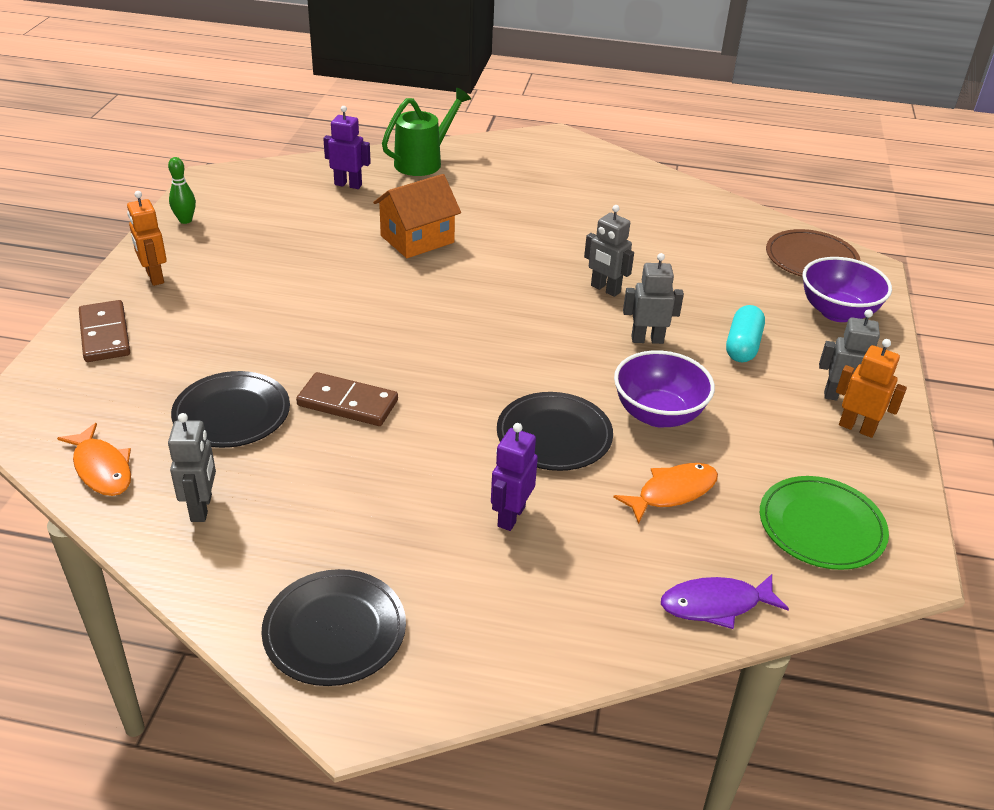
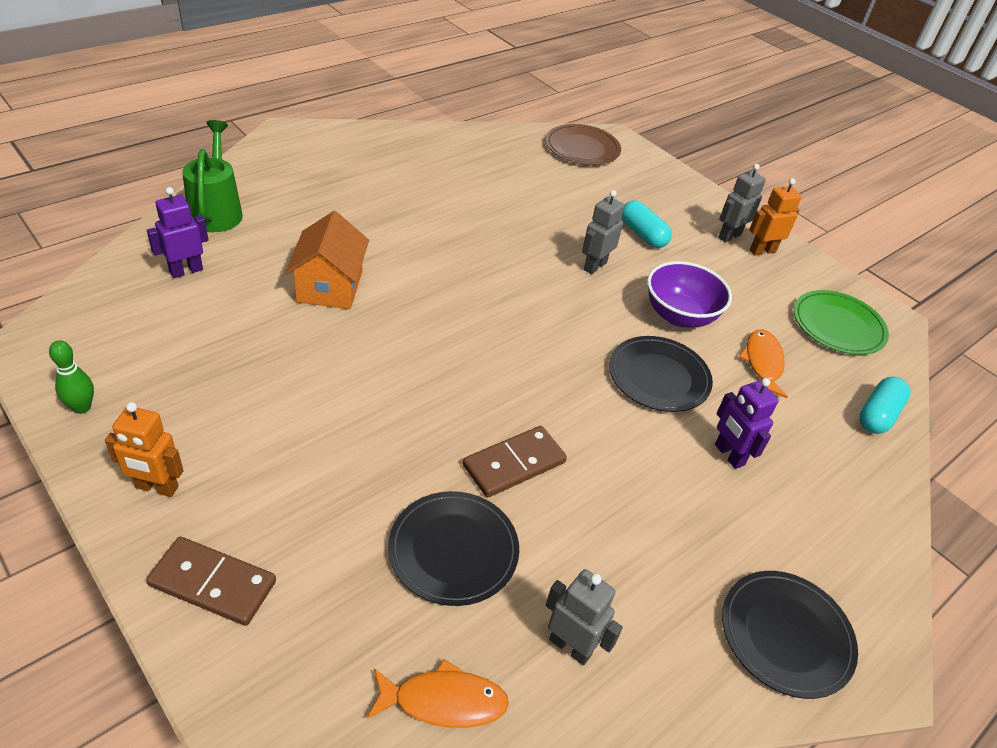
camera: 55 degrees left, 5 degrees up
(605, 289) = (516, 244): grey robot -> none
(716, 604) = (878, 415): purple fish -> turquoise capsule
(837, 312) = (646, 178): purple bowl -> none

